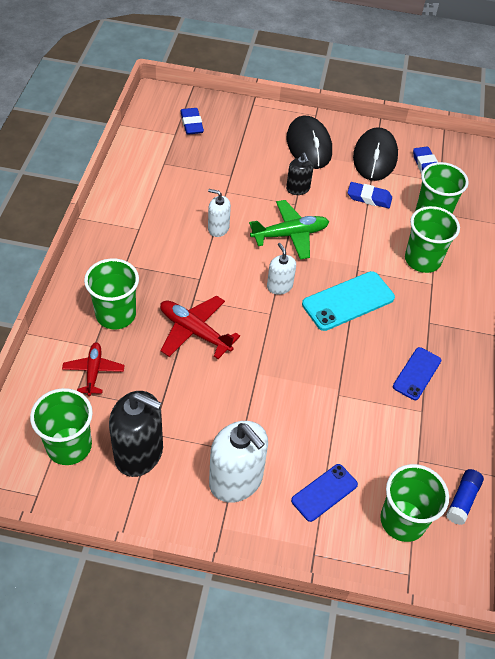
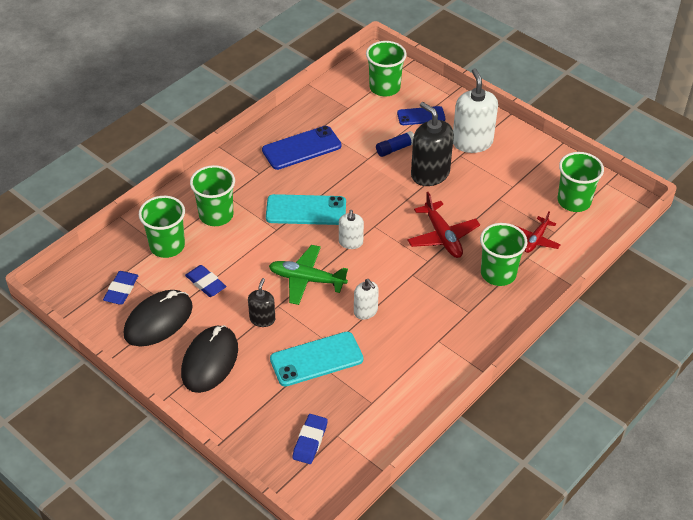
camera: 145 degrees left, 5 degrees down
(139, 453) = (528, 179): black soap dispenser -> black soap dispenser (430, 174)
(229, 176) = (316, 359): none -> turquoise phone
(417, 373) = (301, 148): blue phone -> blue phone, size x1.58
(462, 500) = (340, 82): blue glue stick -> blue glue stick (395, 149)

